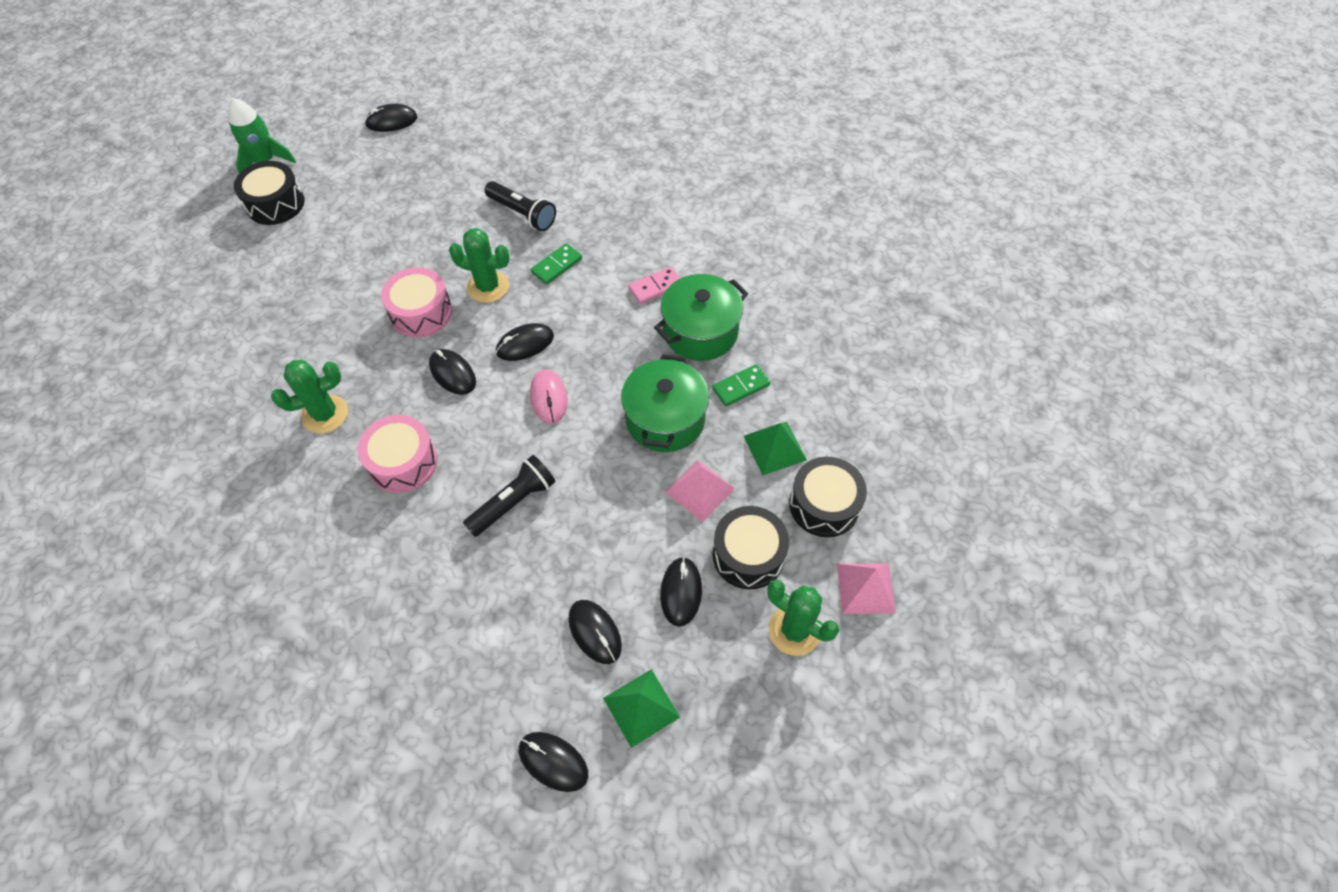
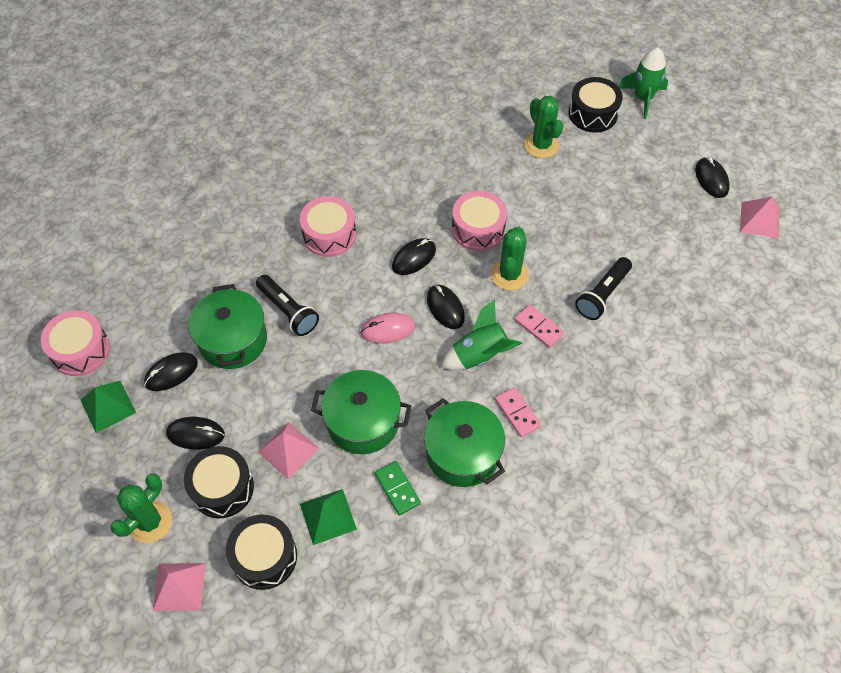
camera: 90 degrees right, 0 degrees up
(325, 414) = (375, 180): green cactus -> green cactus (541, 145)
(449, 94) = (759, 220): none -> pink pyramid
(550, 562) = (233, 340): none -> green pot
(553, 762) = (80, 350): black mouse -> pink drum
(557, 265) = (538, 327): green domino -> pink domino
(587, 315) = (479, 355): none -> green rocket

